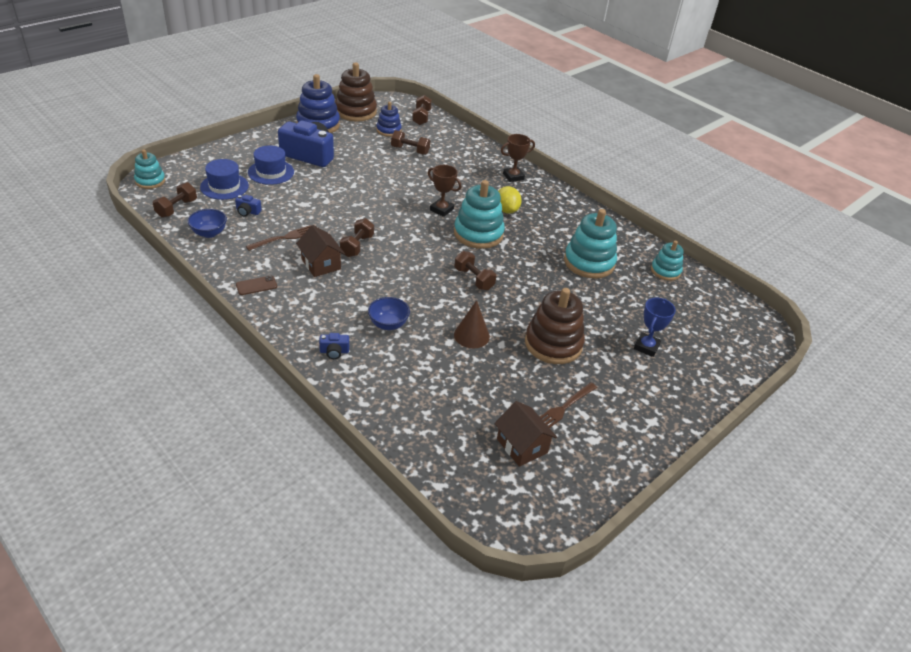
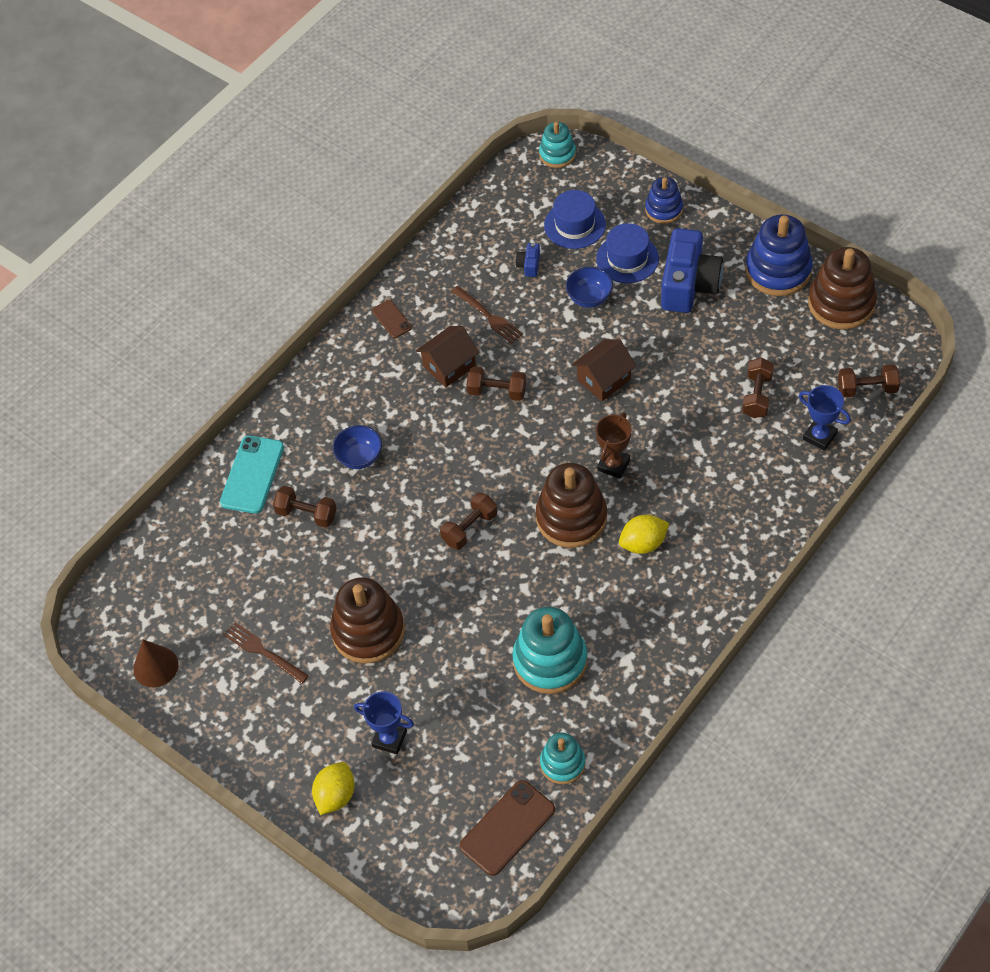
camera: 90 degrees right, 15 degrees up
(176, 208) = (510, 199): brown dumbbell -> brown dumbbell (306, 514)
(209, 233) = (473, 245): blue bowl -> blue bowl (589, 298)
(334, 351) = (303, 419): blue camera -> none
(380, 392) = (252, 475): none -> turquoise phone
(388, 130) = (804, 357): blue stacking toy -> blue stacking toy (664, 209)
(448, 138) = (819, 436): none -> blue trophy
(471, 335) = (361, 543): brown cone -> brown cone (155, 666)
(478, 234) = (571, 518): turquoise stacking toy -> brown stacking toy
(513, 176) = (741, 540): brown trophy -> none
(522, 446) = (201, 616): brown house -> brown house (604, 379)
(694, 383) = (335, 796): none -> yellow lemon
(713, 302) = (507, 828): none -> brown phone

